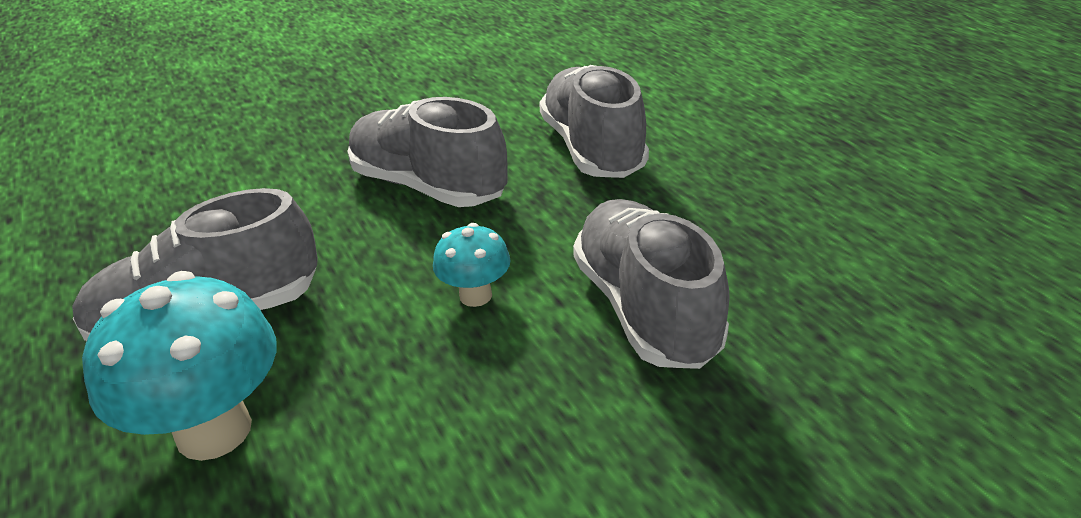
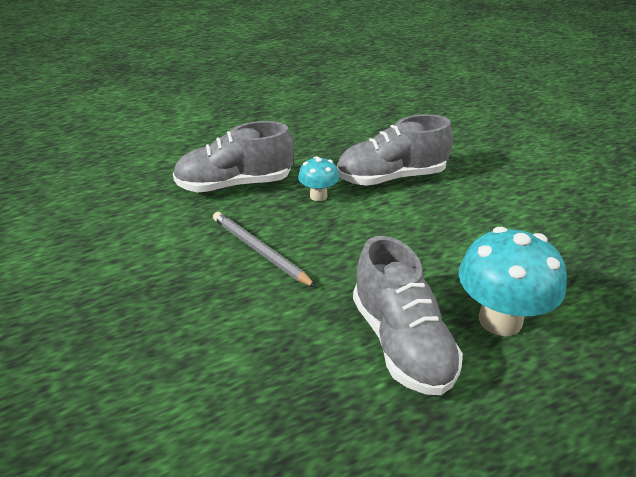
camera: 90 degrees left, 0 degrees up
(428, 186) = (259, 251): grey shoe -> grey pencil
(475, 295) = (380, 229): turquoise mushroom -> turquoise mushroom (318, 196)

